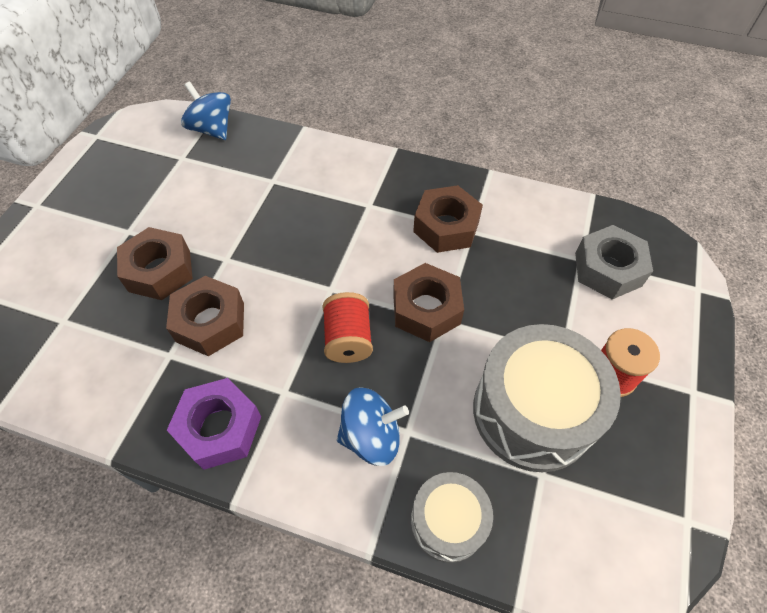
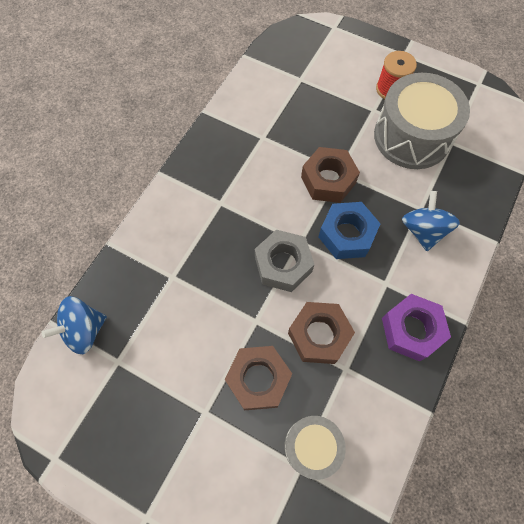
camera: 80 degrees left, 10 degrees up
(348, 339) = (347, 235): red spool -> blue nut
(446, 226) = (255, 153): brown nut -> none
(448, 521) = (478, 197): grey drum -> grey drum (312, 446)
(607, 269) = (312, 67): grey nut -> grey nut (283, 264)

